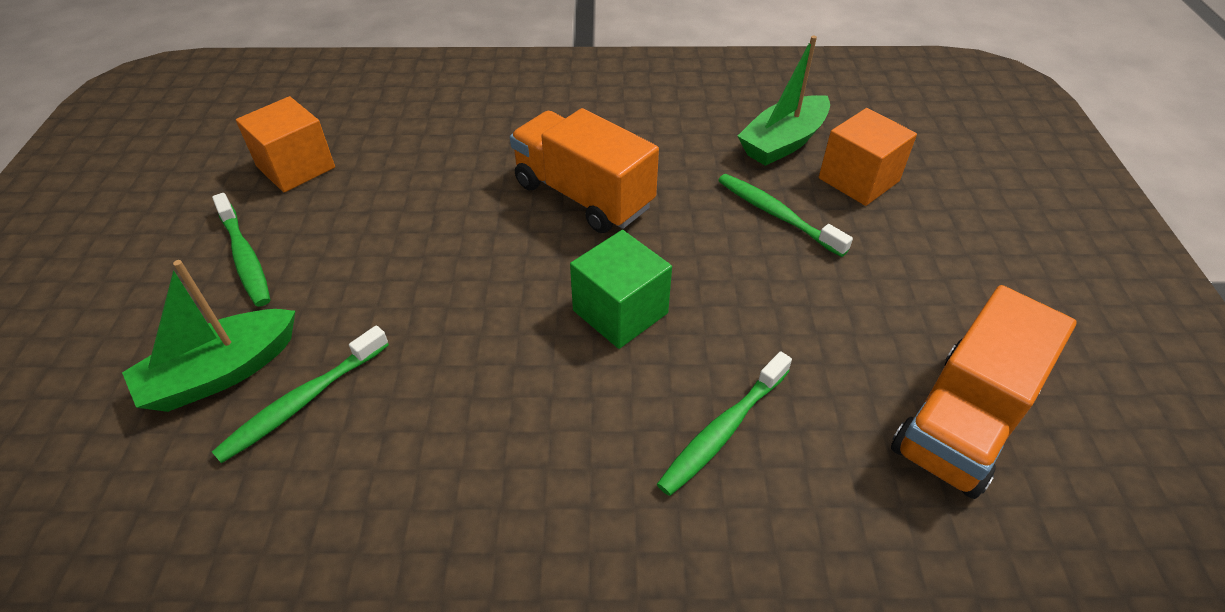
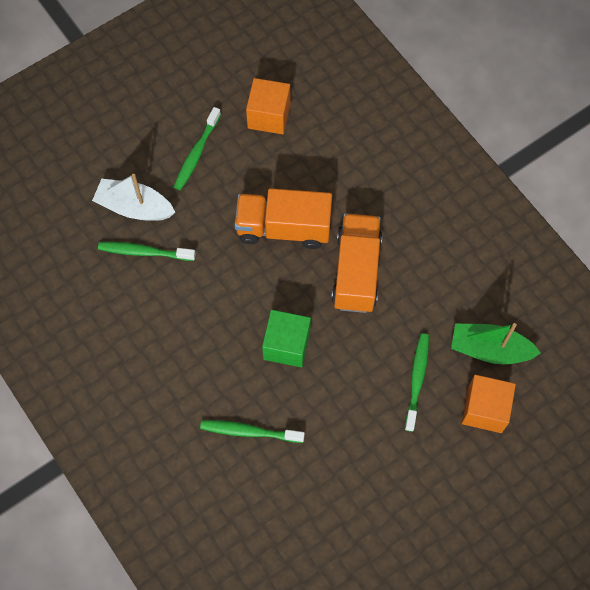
camera: 55 degrees right, 20 degrees up
(221, 373) = (134, 207): green boat -> white boat
(962, 421) = (328, 534): orange truck -> orange truck (283, 228)

